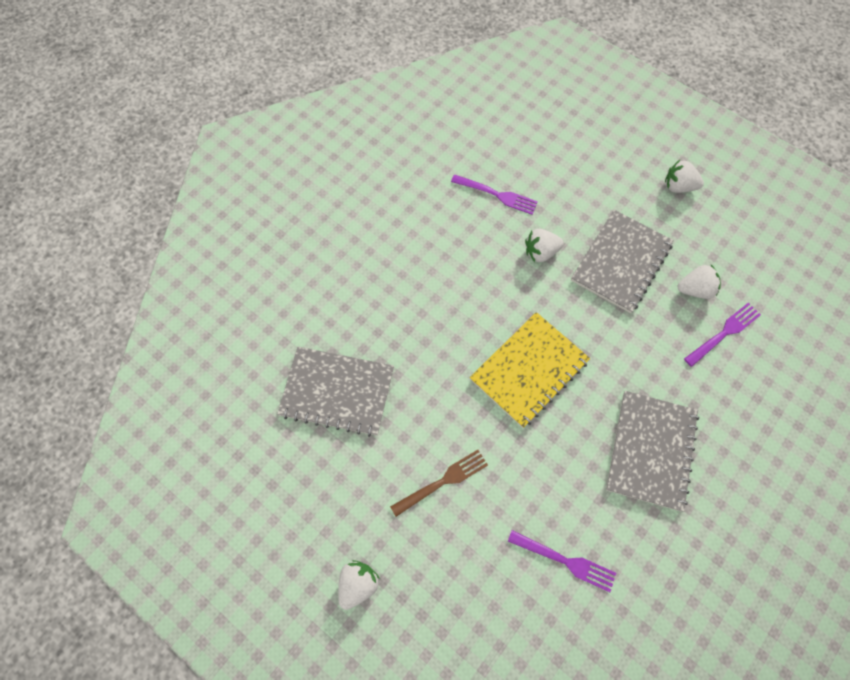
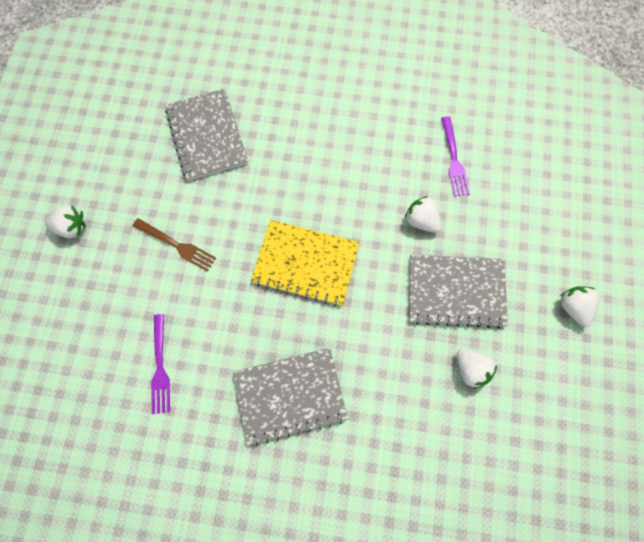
camera: 60 degrees right, 5 degrees up
(724, 333) = (442, 414): purple fork -> none

